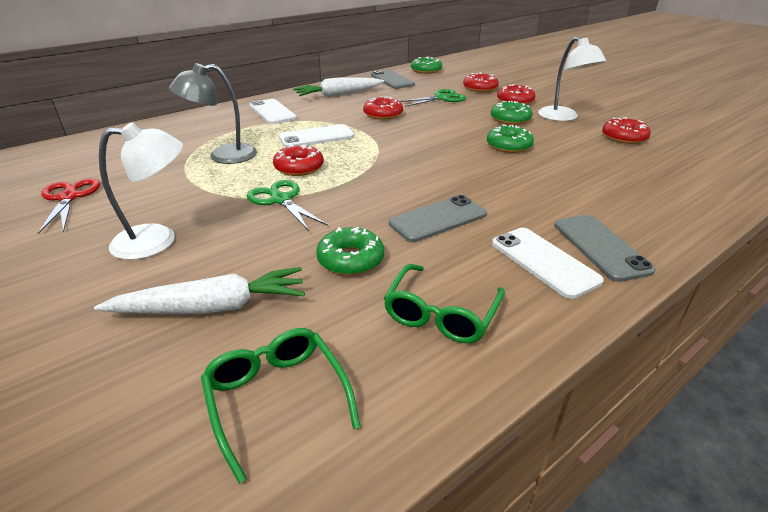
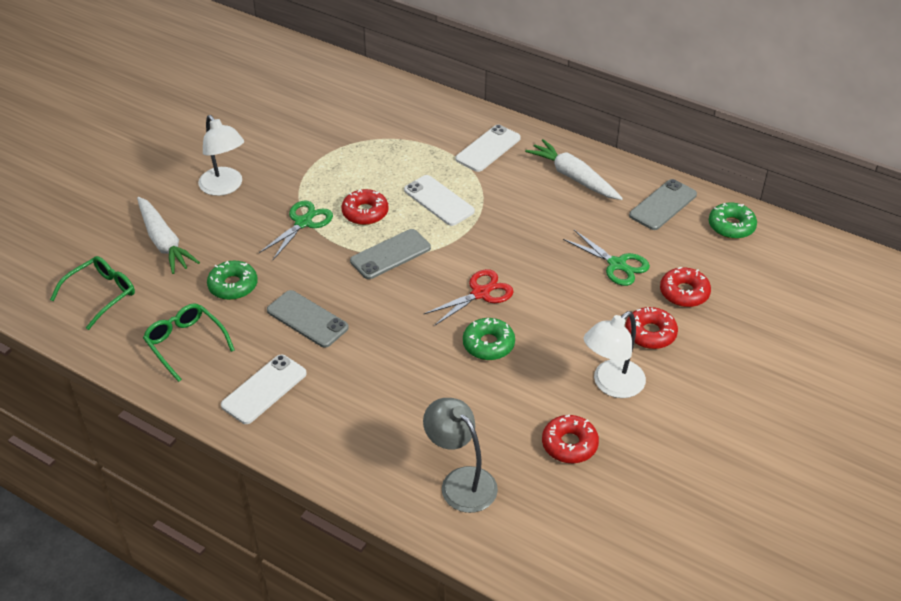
camera: 70 degrees right, 10 degrees up
(68, 198) = (263, 118): red scissors -> red scissors (480, 293)
(223, 156) = (367, 160): grey lamp -> grey lamp (461, 481)
(383, 114) = (529, 229): red donut -> none
(441, 314) = (185, 343): green glasses -> green glasses turned 45 degrees clockwise
(510, 119) = (576, 336): green donut -> none
(600, 247) = (298, 423): grey phone -> grey phone (390, 254)

